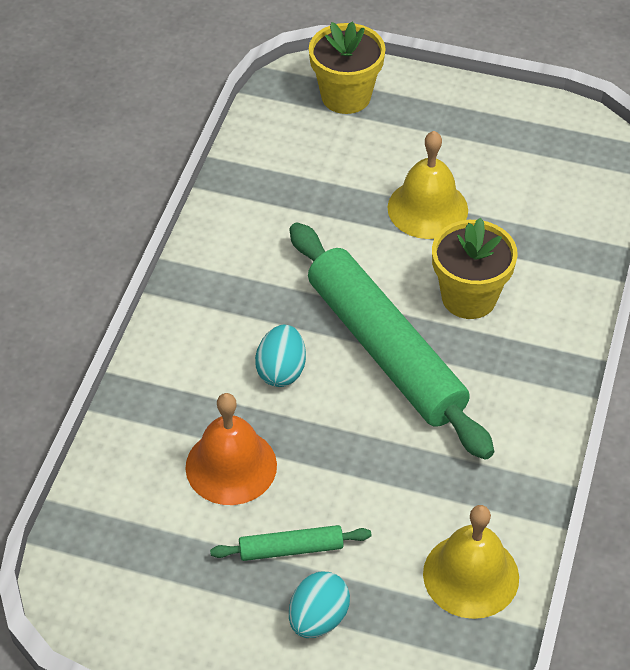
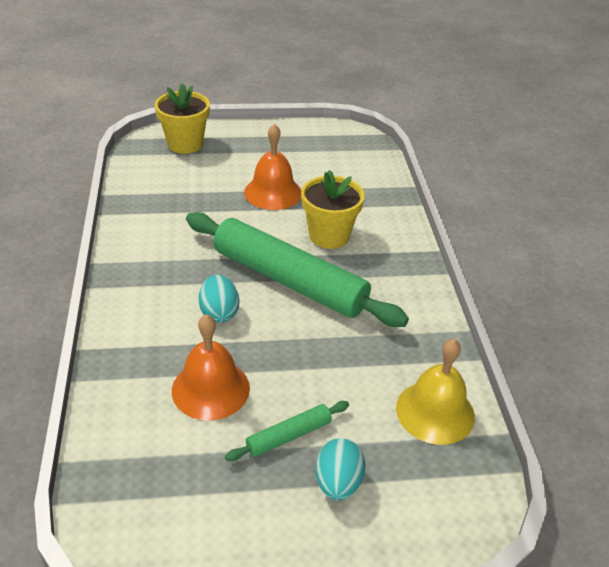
camera: 25 degrees left, 10 degrees down
(427, 208) = (273, 192): yellow bell -> orange bell

